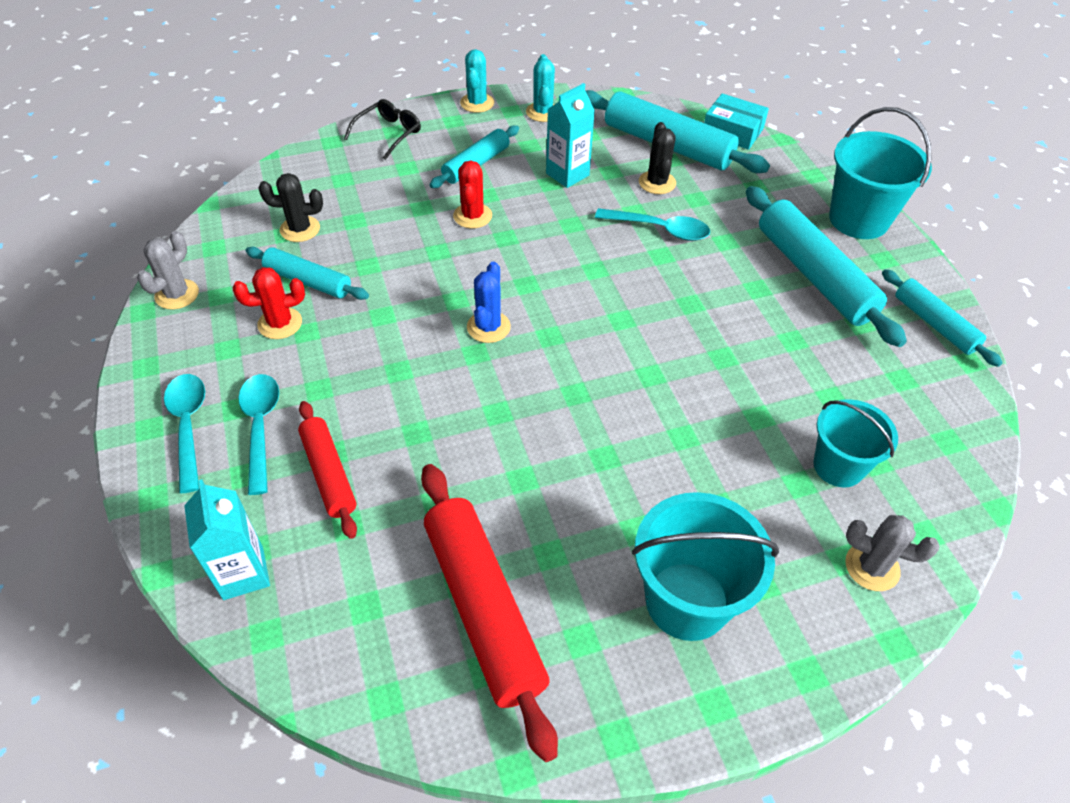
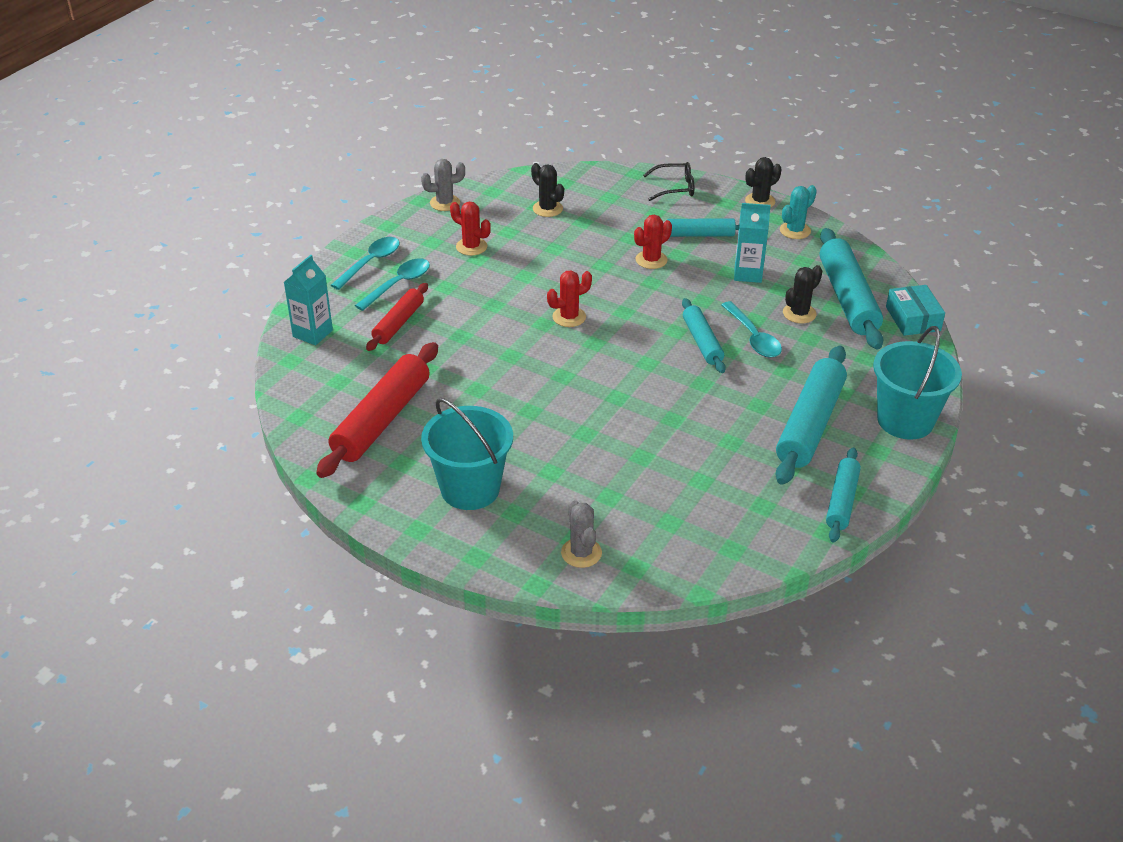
camera: 50 degrees right, 10 degrees down
(308, 281) = (513, 236): turquoise rolling pin -> turquoise rolling pin (702, 342)
(477, 103) = (760, 201): turquoise cactus -> black cactus
(488, 327) = (569, 317): blue cactus -> red cactus
(838, 466) = (644, 507): turquoise bucket -> none

